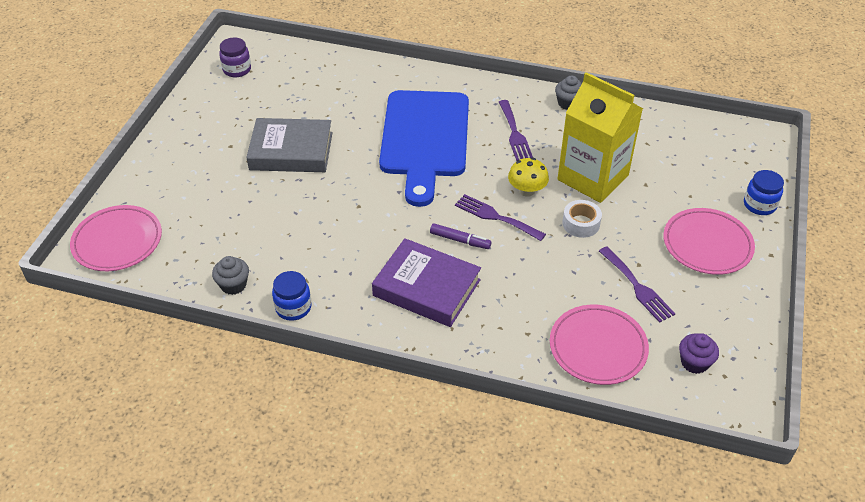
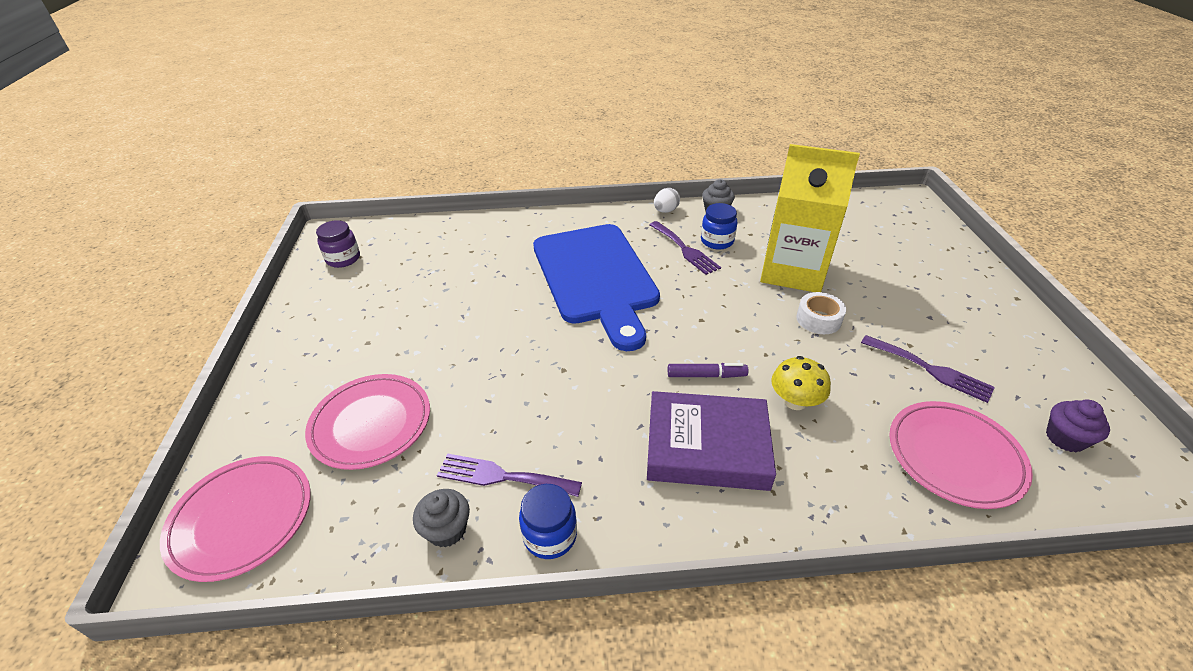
camera: 20 degrees left, 5 degrees down
(291, 151) = (448, 329): grey book -> none
(495, 217) = (726, 337): purple fork -> purple fork (502, 476)
(523, 91) = (665, 211): none -> white egg
(527, 190) = (738, 301): yellow mushroom -> yellow mushroom (795, 401)
(707, 245) = (953, 305): pink plate -> pink plate (371, 424)
(759, 205) = (962, 255): blue jar -> blue jar (717, 241)

